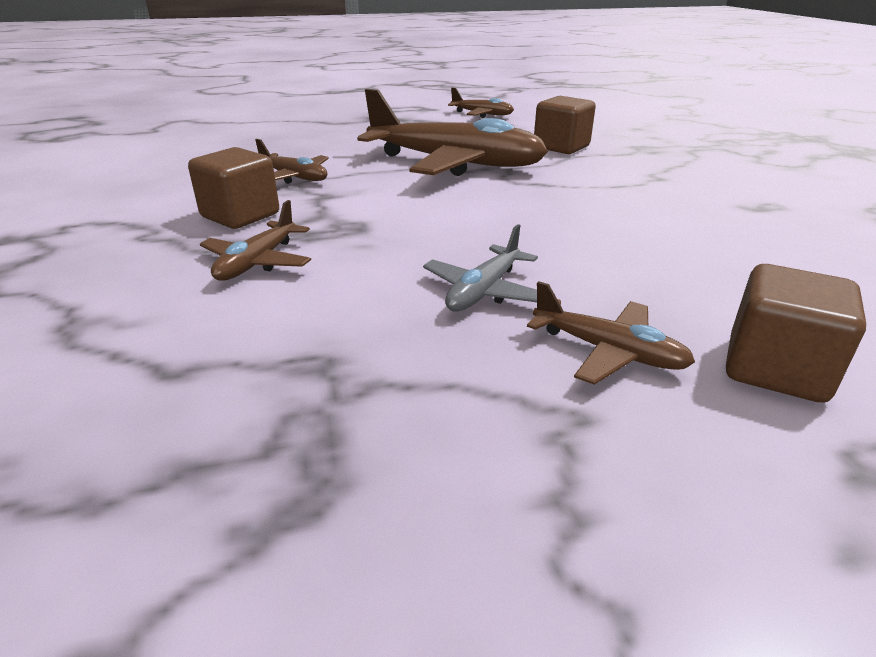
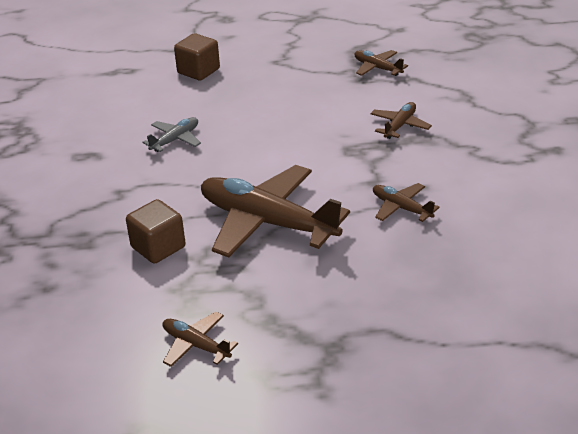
camera: 170 degrees left, 5 degrees up
(240, 215) = (424, 163): brown cube -> none
(484, 291) = (289, 104): grey plane -> grey plane (175, 140)
(608, 351) = (252, 79): brown plane -> brown plane (377, 68)

